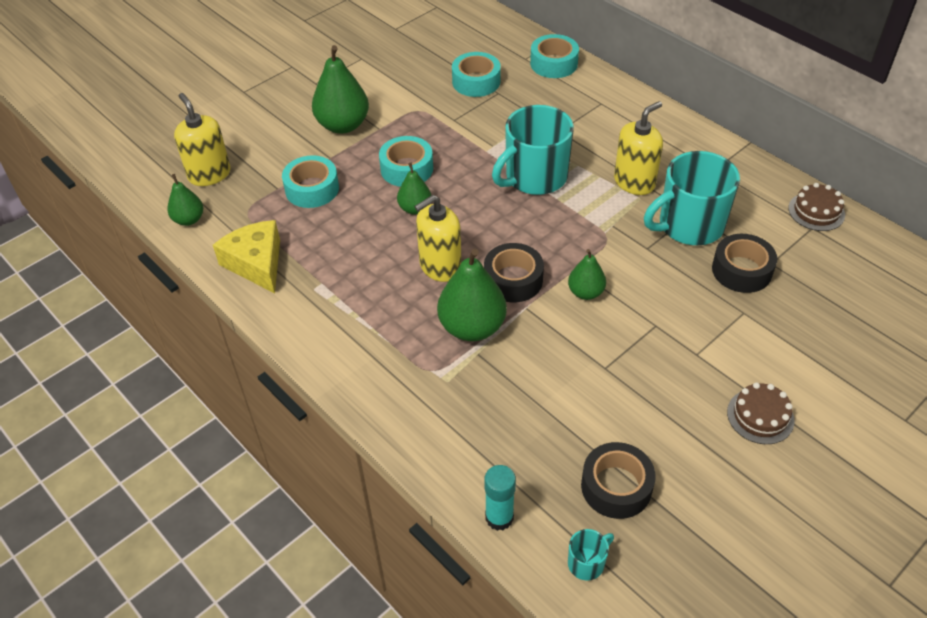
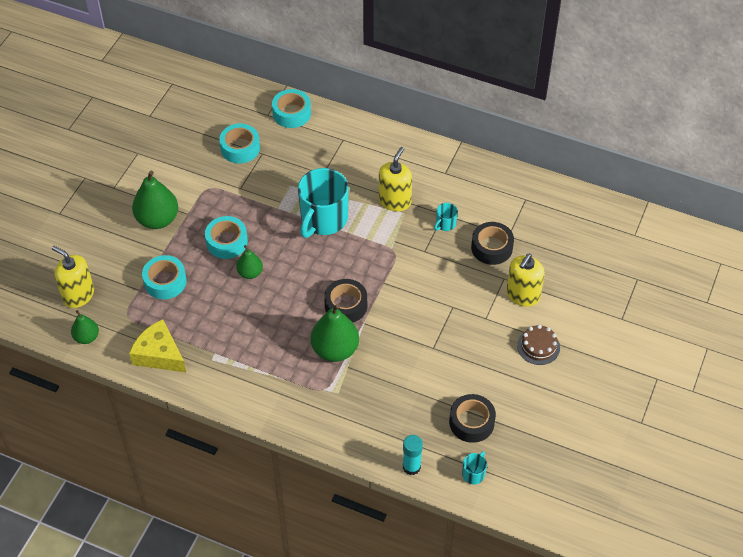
camera: 25 degrees left, 5 degrees up
(440, 266) = (291, 312): yellow soap dispenser -> yellow soap dispenser (522, 295)
(585, 292) = (398, 298): green pear -> none
(689, 225) = (445, 224): turquoise mug -> turquoise mug, size x0.43
(816, 211) = (524, 186): brown cake -> none

